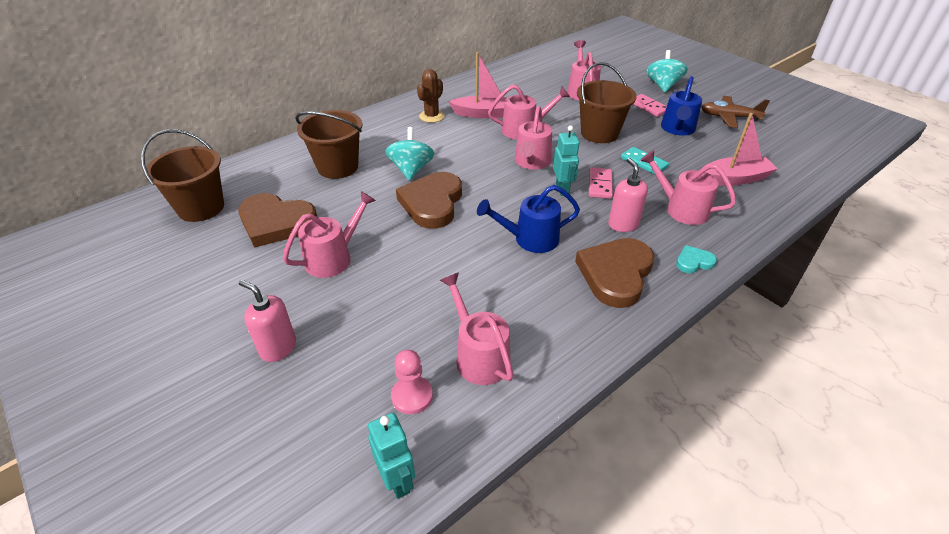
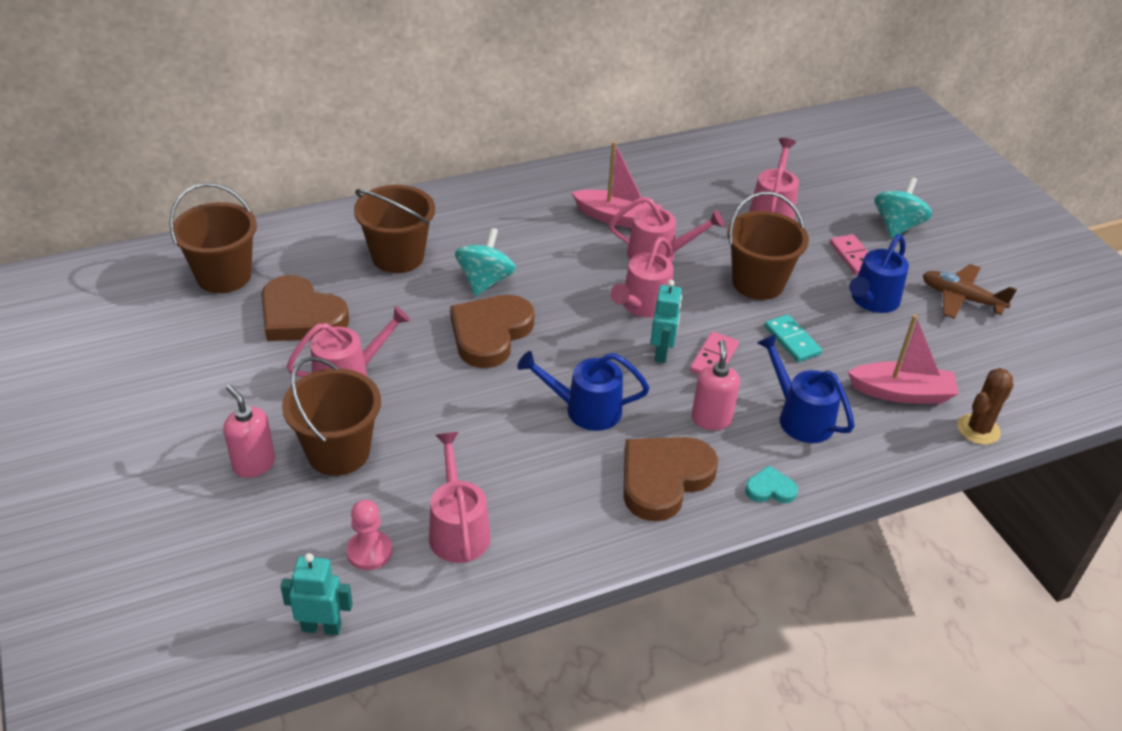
camera: 15 degrees right, 0 degrees up
(349, 319) = (338, 452): none -> brown bucket
(397, 480) = (321, 627): turquoise robot -> turquoise robot turned 75 degrees counterclockwise
(431, 116) = (546, 207): brown cactus -> brown cactus (978, 429)
(681, 209) = (799, 417): pink watering can -> blue watering can

